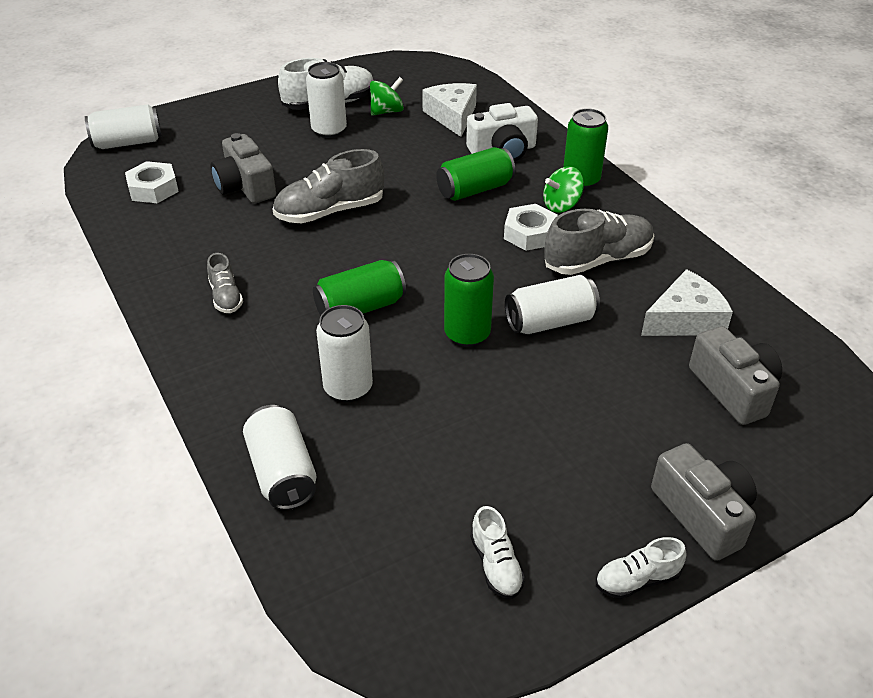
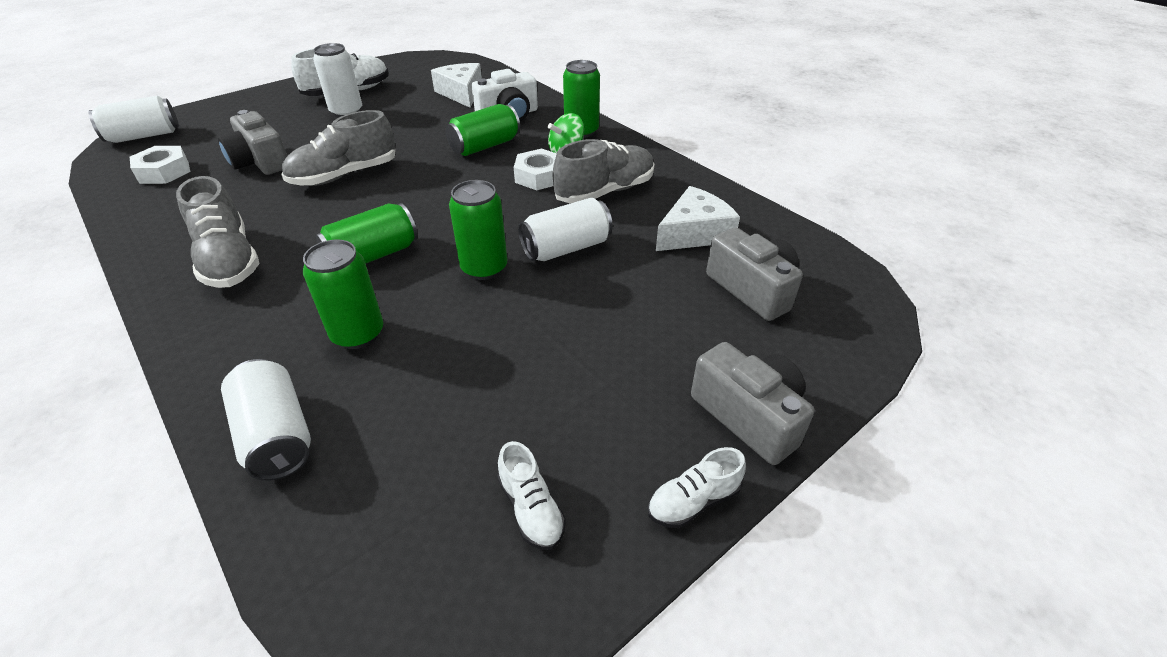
camera: 10 degrees left, 0 degrees up
(226, 297) = (229, 260): grey shoe -> grey shoe, size x1.85
(348, 388) = (358, 334): white can -> green can
(387, 111) = (401, 94): green spinning top -> none

